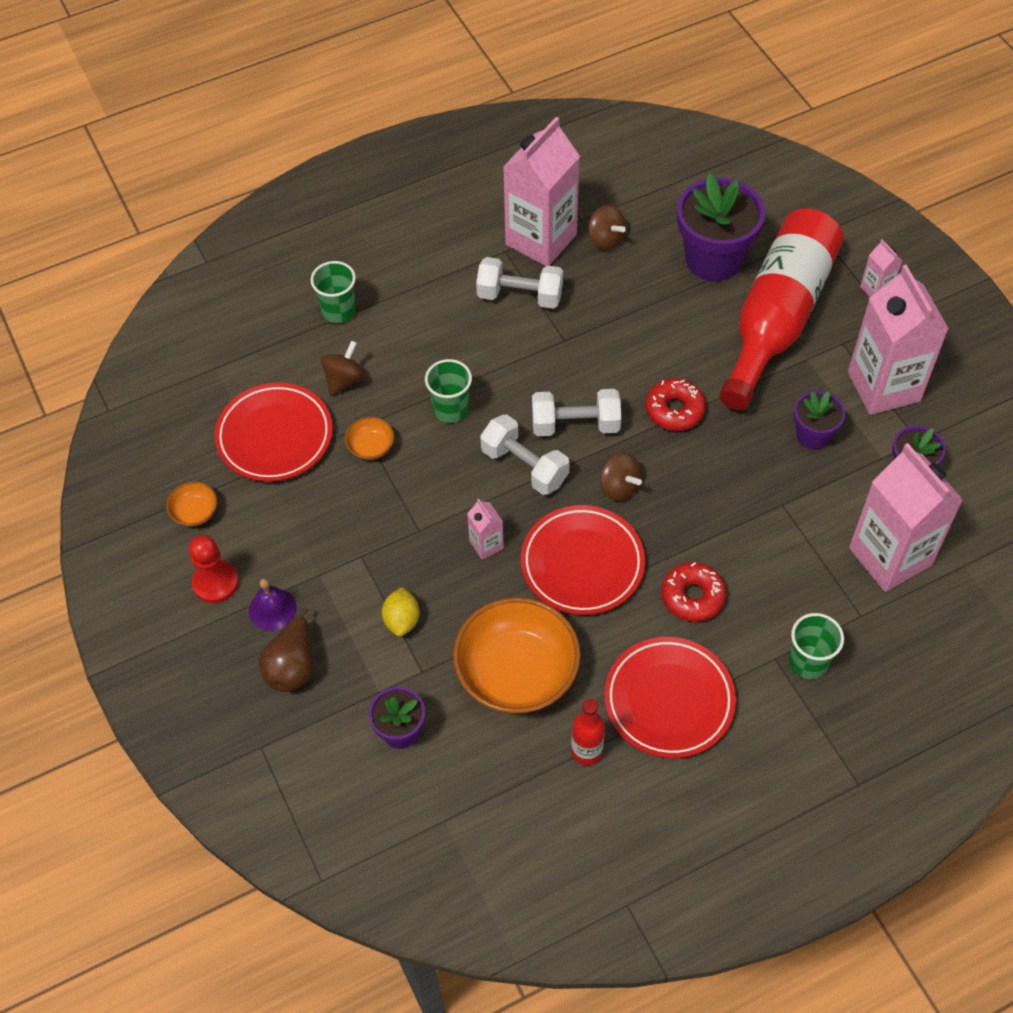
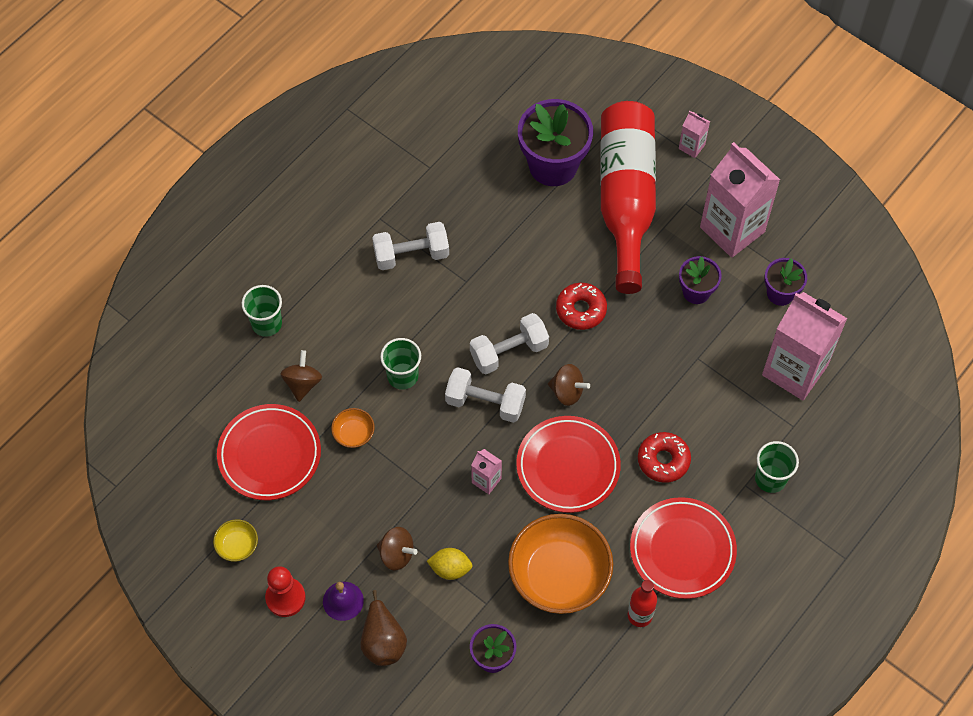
camera: 25 degrees left, 5 degrees up
(195, 512) = (237, 545): orange bowl -> yellow bowl
(402, 620) = (450, 569): yellow lemon -> yellow lemon turned 60 degrees counterclockwise
(541, 239) = (405, 197): pink carton -> none
(605, 239) = (458, 178): brown spinning top -> brown spinning top (396, 554)

